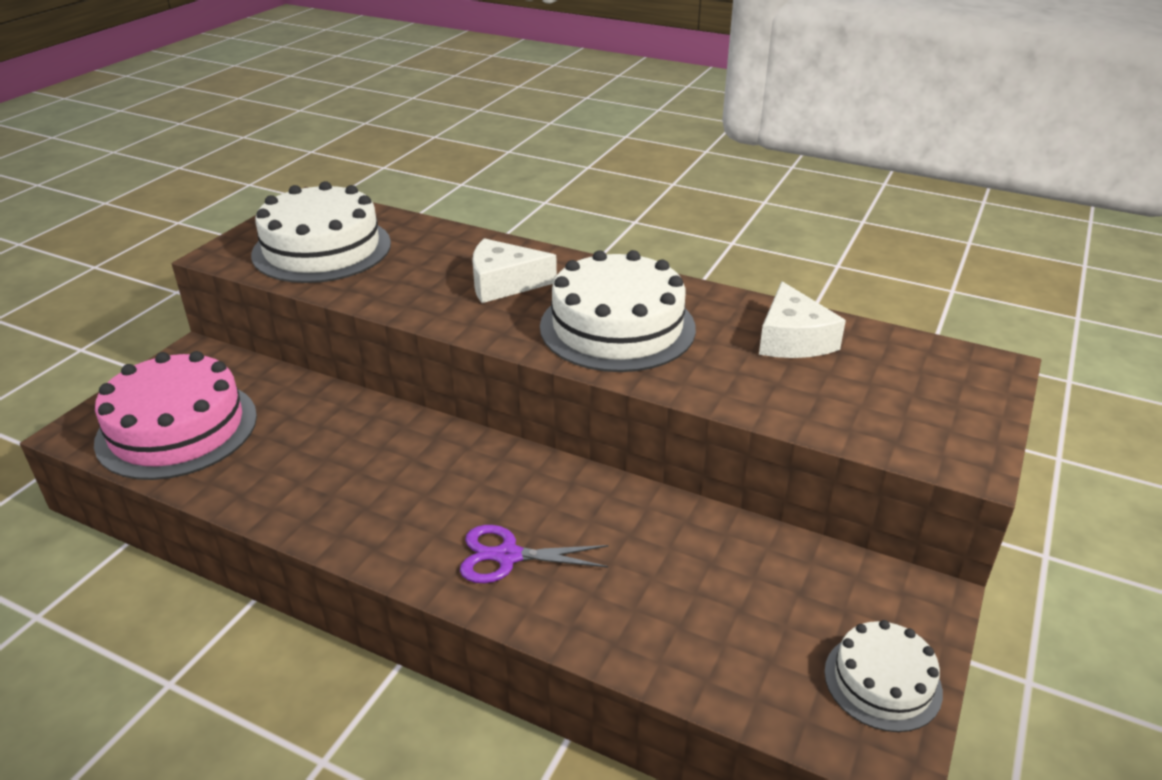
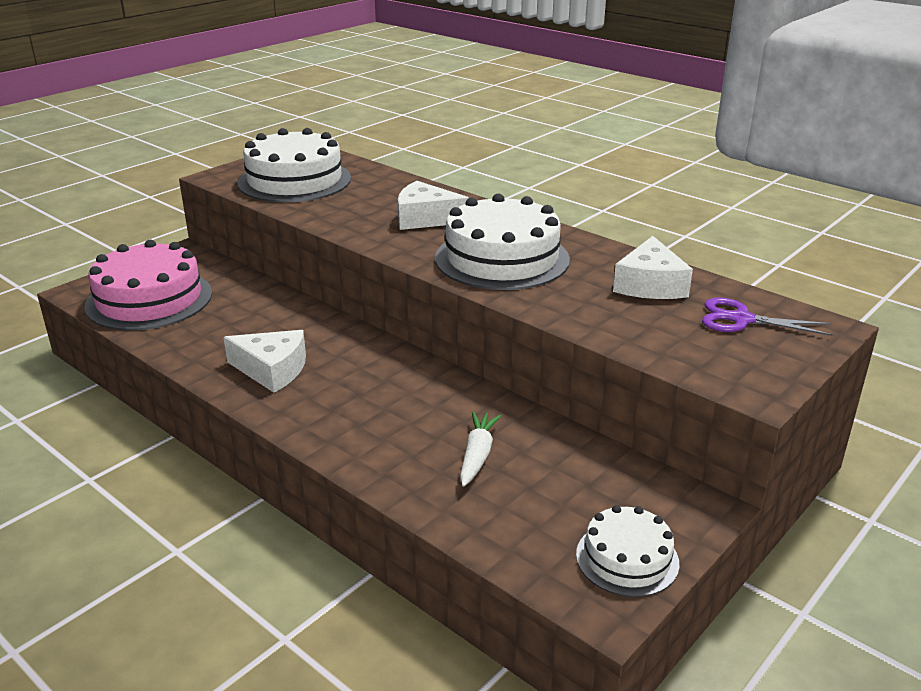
camera: 15 degrees right, 5 degrees down
(376, 505) = (272, 370): none -> white cheese
(508, 556) = (357, 419): purple scissors -> purple scissors (741, 319)
(665, 577) = (477, 455): none -> white carrot

